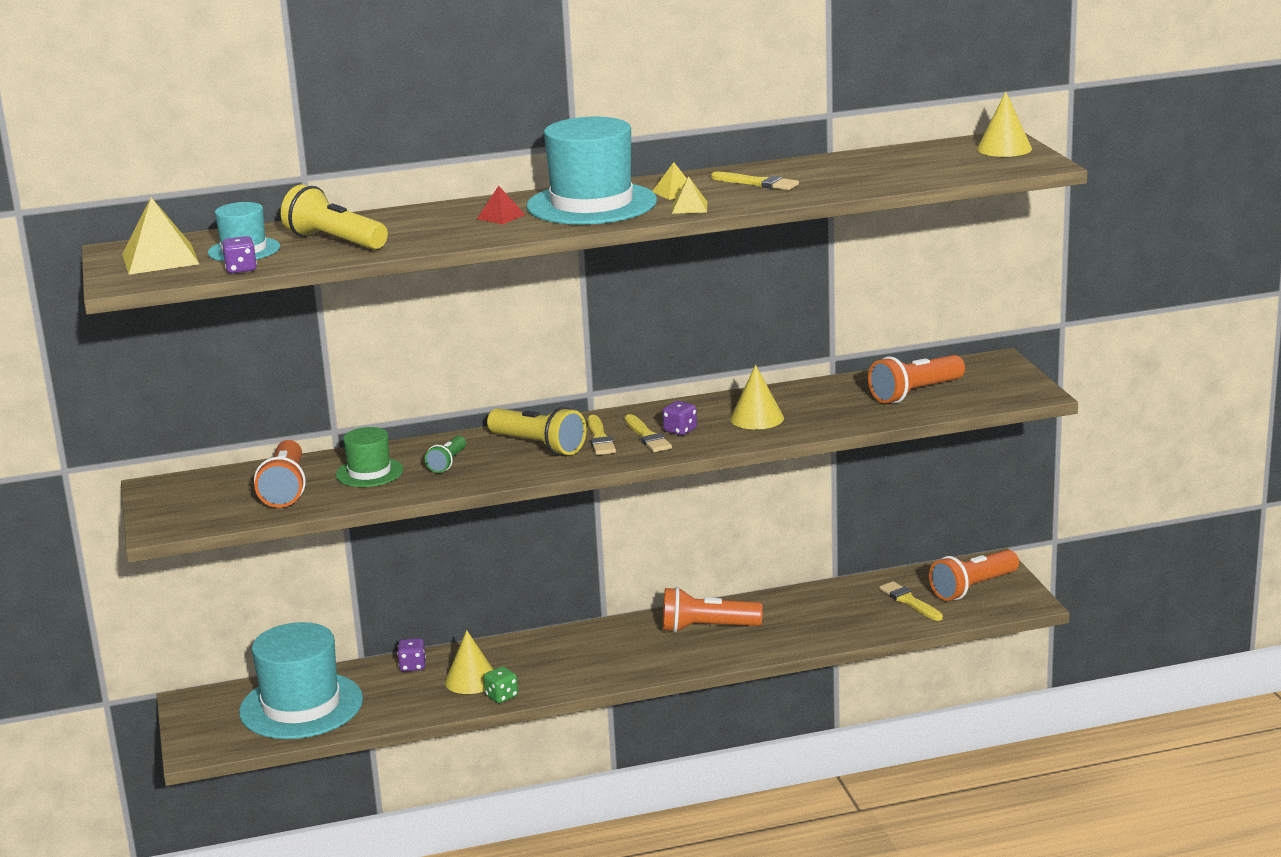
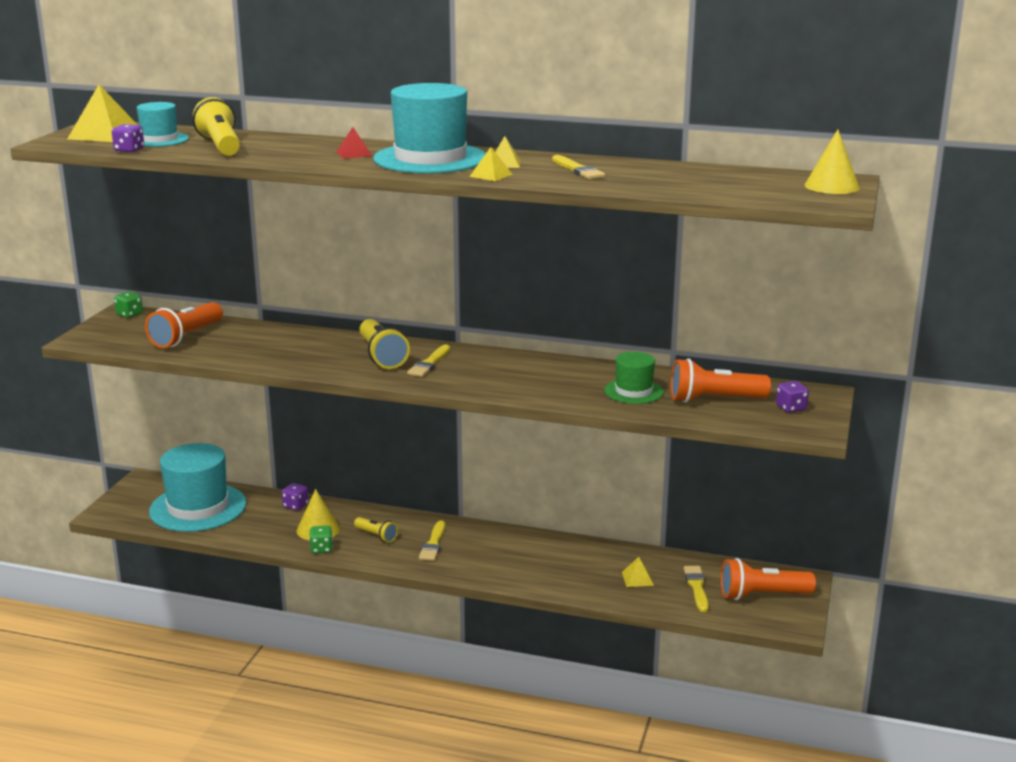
camera: 30 degrees right, 0 degrees up
(169, 486) = (129, 314): none -> green dice
(369, 472) = (251, 341): green hat -> green hat (633, 391)
(447, 463) = (307, 350): green flashlight -> none
(543, 664) = (376, 536): none -> yellow flashlight
(647, 436) = (463, 372): yellow brush -> yellow brush (433, 544)
(680, 430) = (493, 374): purple dice -> purple dice (791, 408)
(707, 628) = (519, 551): orange flashlight -> none
(757, 418) = (562, 382): yellow cone -> none
(848, 612) = (637, 578): none -> yellow pyramid

